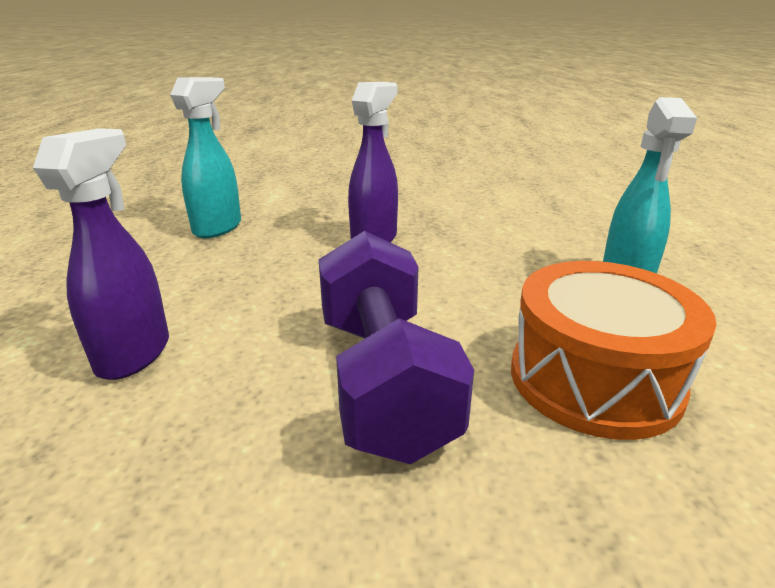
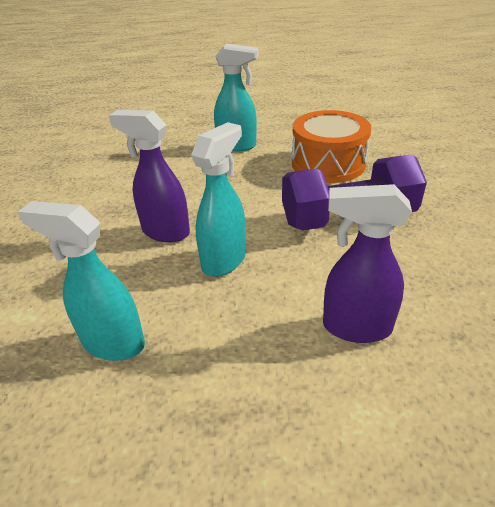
camera: 90 degrees left, 10 degrees up
(308, 272) = (224, 260): none -> turquoise spray bottle

